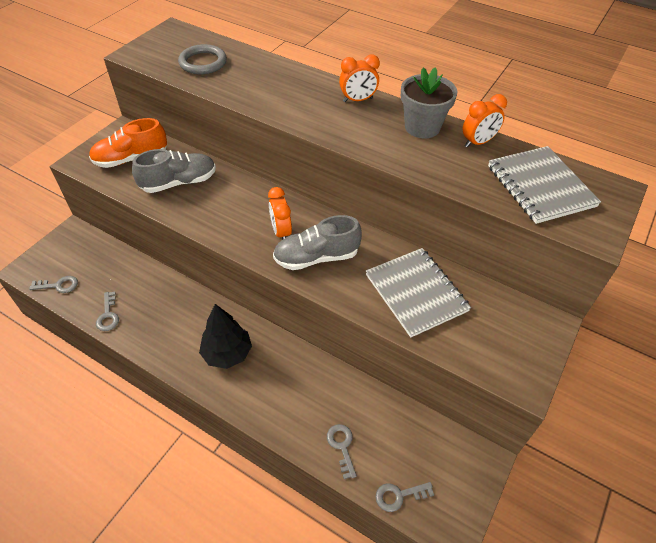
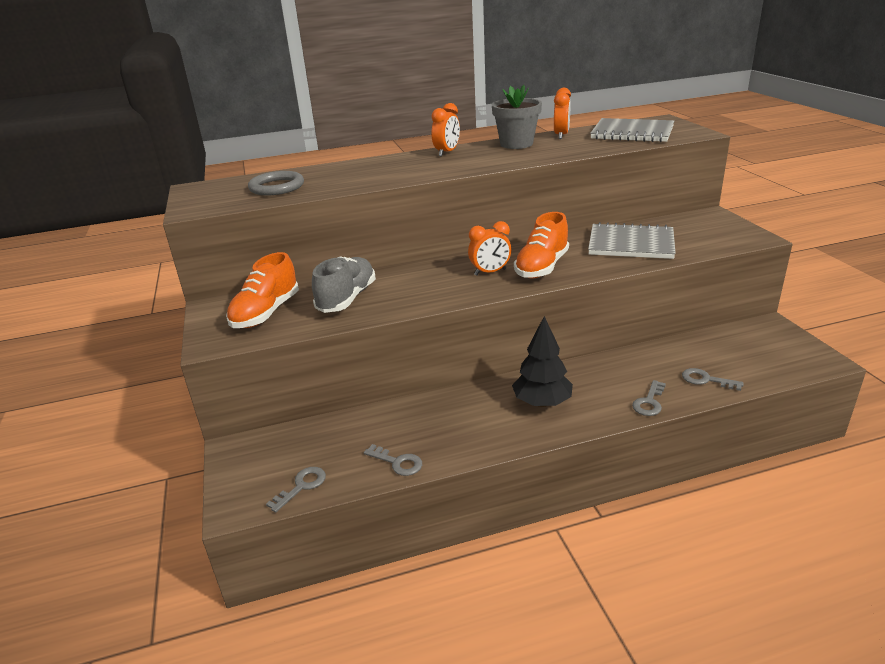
camera: 45 degrees left, 20 degrees down
(281, 232) = (490, 272): orange clock -> orange clock turned 45 degrees counterclockwise
(316, 257) = (542, 267): grey shoe -> orange shoe
(399, 495) = (776, 371): grey key -> grey key (649, 402)

